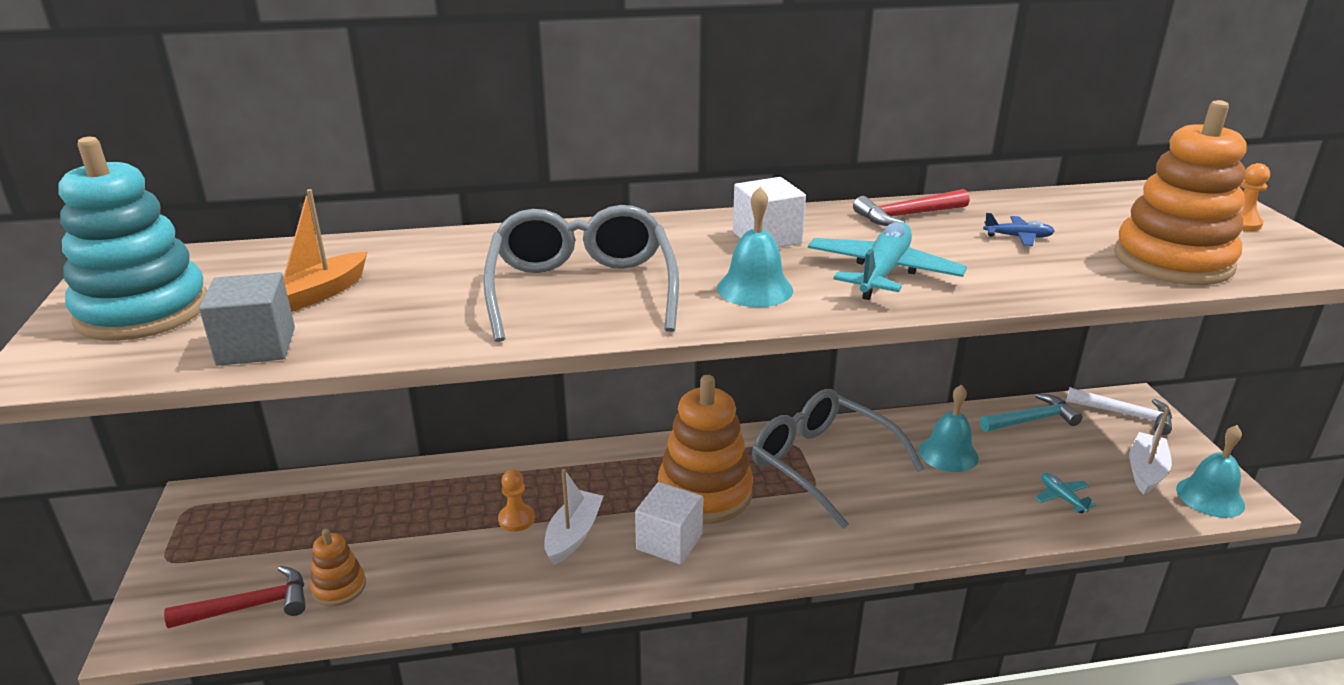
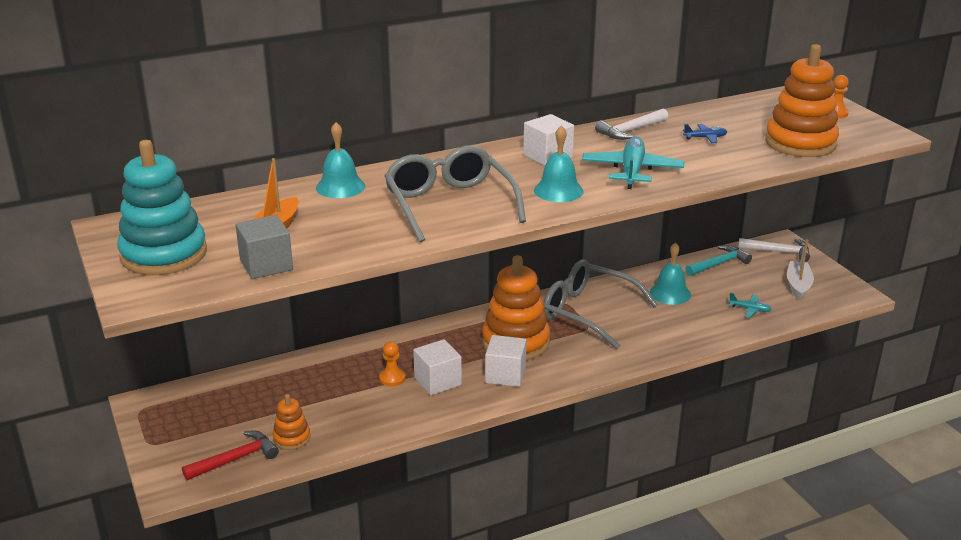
camera: 15 degrees left, 0 degrees up
(573, 535) = (438, 381): white boat -> white cube
(907, 216) = (630, 131): red hammer -> white hammer
(1061, 497) = (749, 309): turquoise plane -> turquoise plane turned 150 degrees clockwise
(1210, 497) = (840, 295): turquoise bell -> turquoise bell (340, 187)

